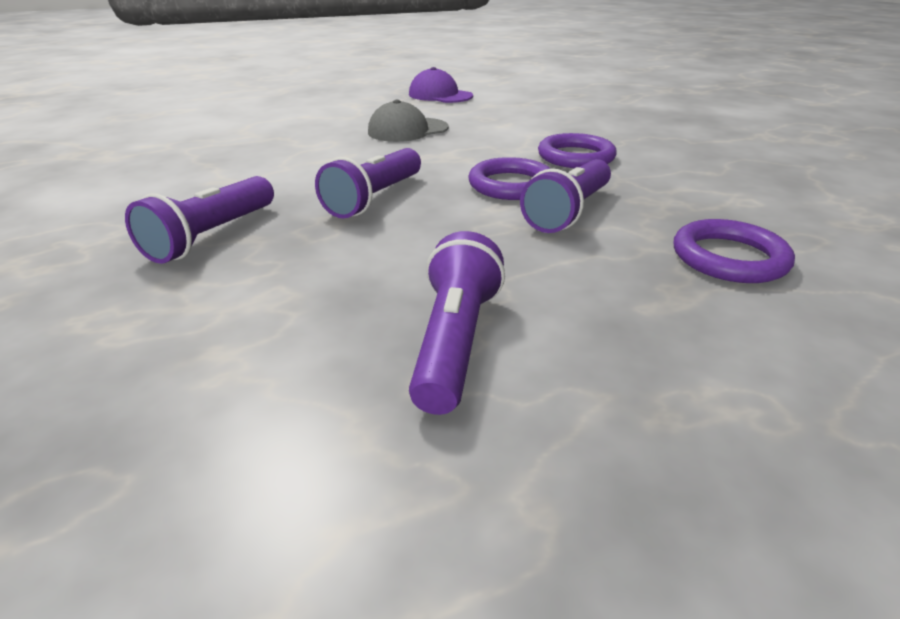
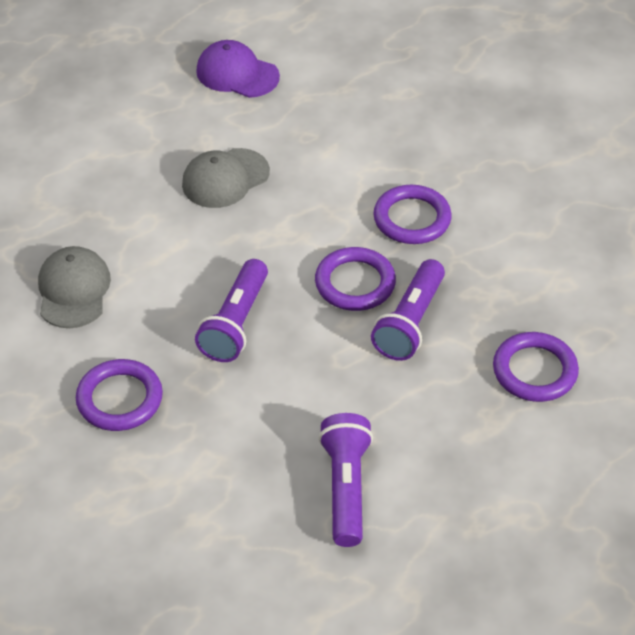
camera: 10 degrees left, 15 degrees up
(211, 236) = (120, 399): purple flashlight -> purple ring
(229, 170) = (73, 290): none -> grey cap

